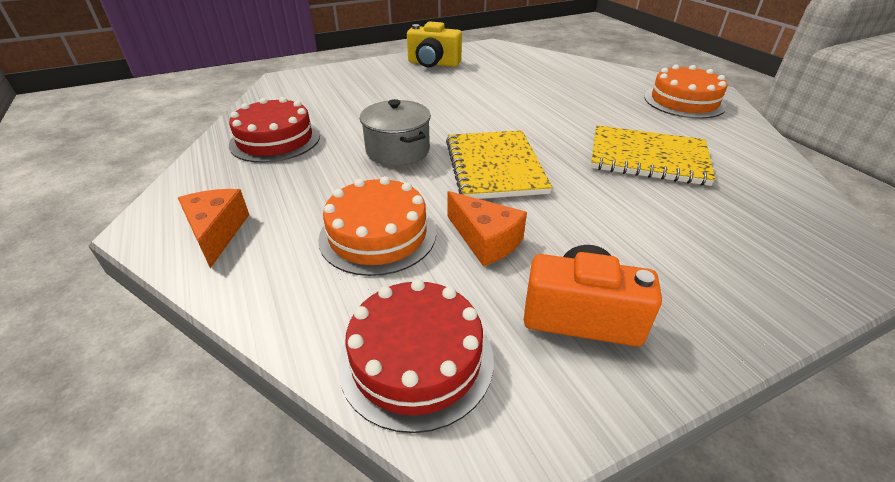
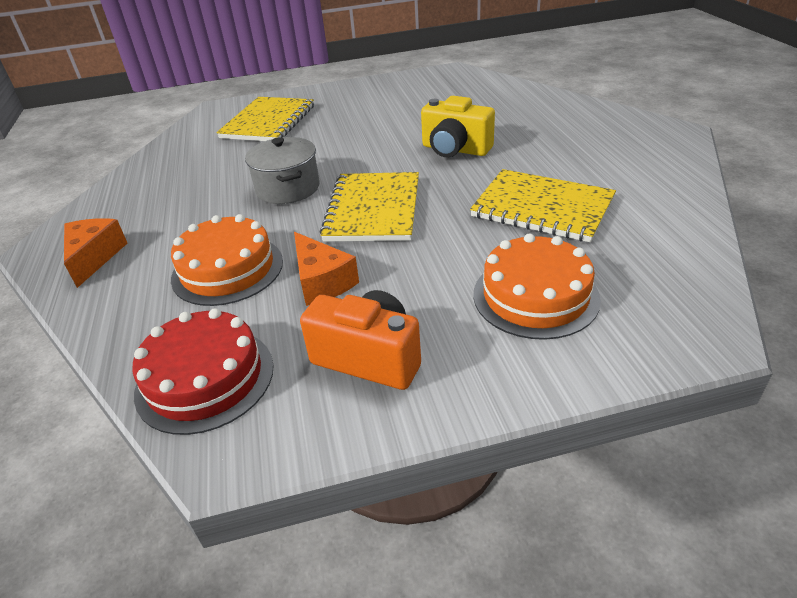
camera: 15 degrees right, 0 degrees up
(275, 140) = (181, 172): red cake -> none
(343, 90) = (268, 122): none -> yellow notebook
(433, 64) = (375, 93): yellow camera -> yellow camera (455, 149)
(684, 101) = (632, 143): orange cake -> orange cake (535, 296)

